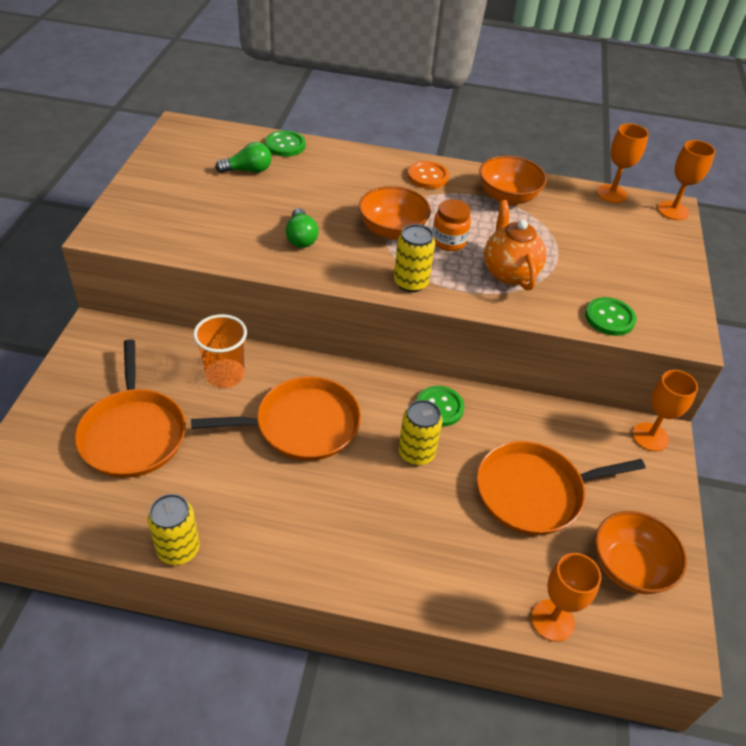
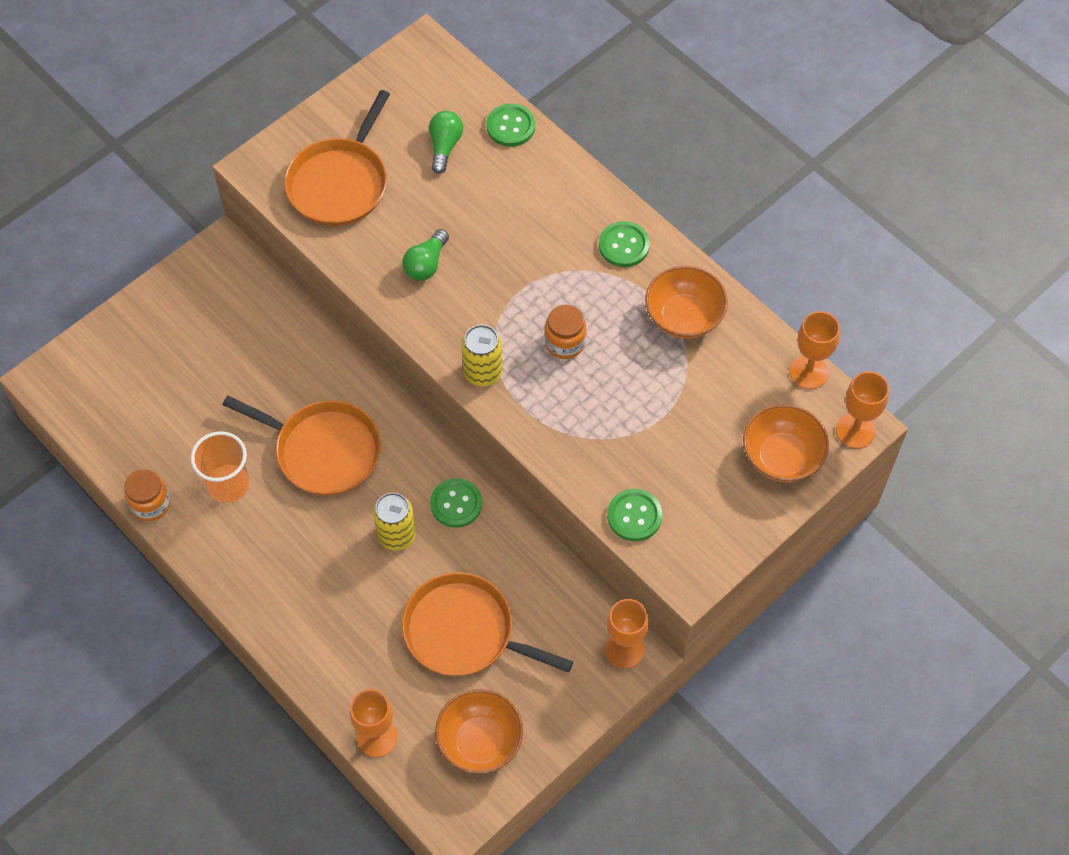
camera: 40 degrees right, 15 degrees up
(133, 433) = (184, 379): orange pan -> orange pan (340, 183)
(178, 549) = (151, 504): yellow can -> orange jar
(225, 375) = (297, 361): orange cup -> orange cup (228, 485)
(248, 170) = (444, 146): green light bulb -> green light bulb turned 105 degrees counterclockwise
(392, 230) = (521, 300): orange bowl -> orange bowl (781, 457)
(427, 176) = (624, 245): orange button -> green button
(509, 272) = (589, 412): orange teapot -> none

